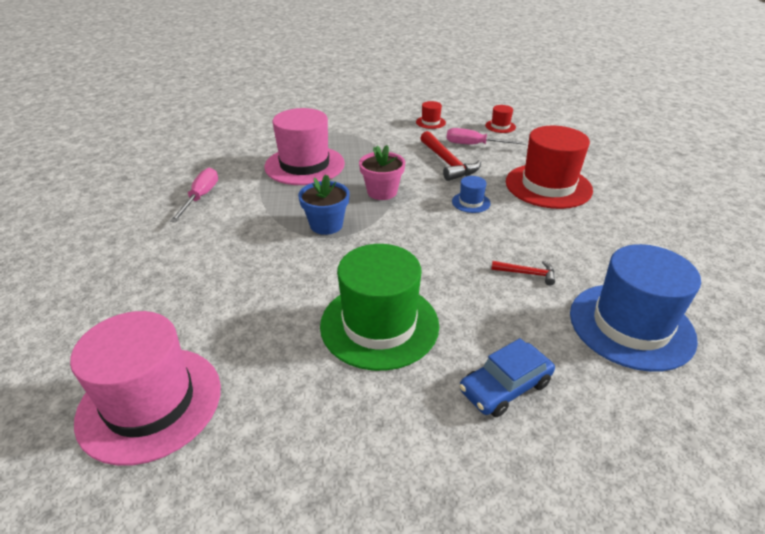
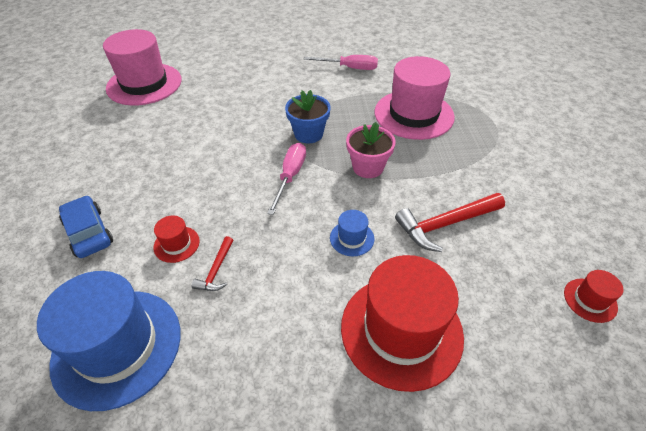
camera: 90 degrees right, 10 degrees up
(379, 325) = (175, 167): green hat -> none
(430, 122) = (564, 214): red hat -> red hat (176, 244)
(475, 145) = (507, 258): pink screwdriver -> pink screwdriver (290, 176)

